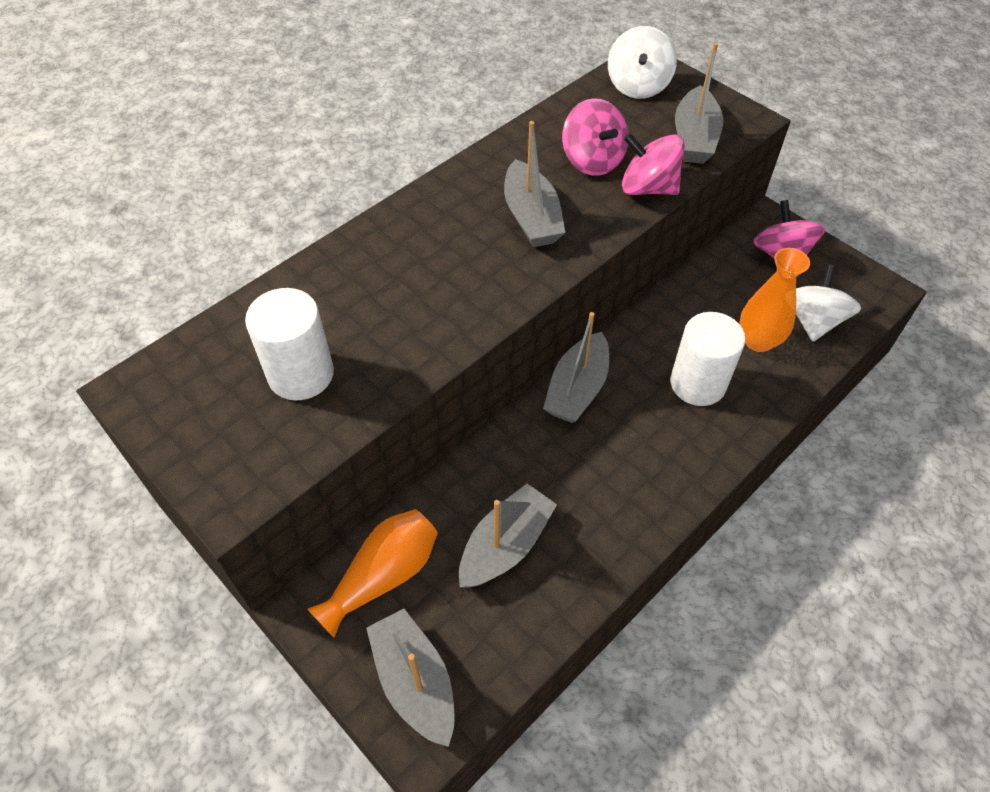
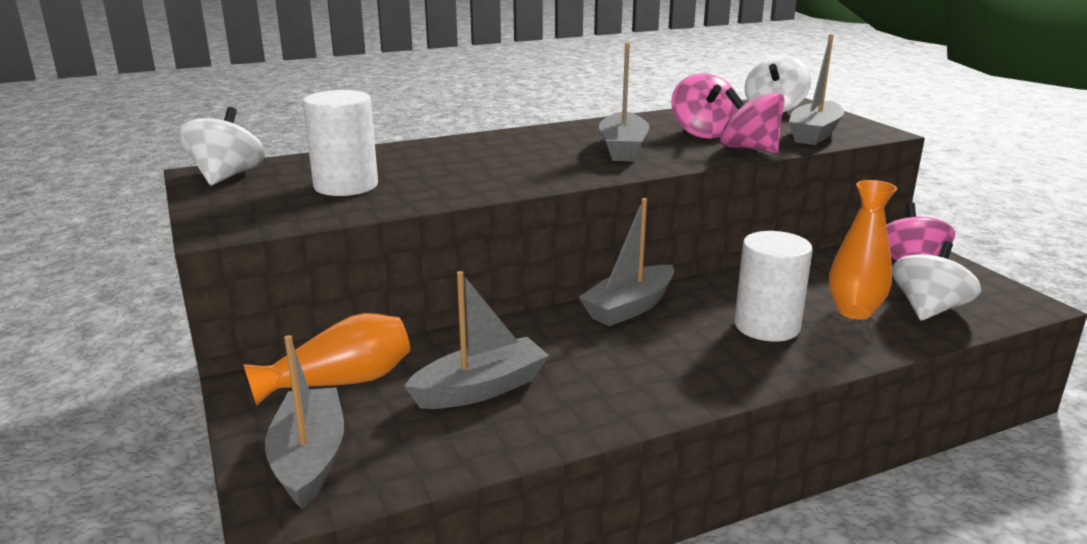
camera: 20 degrees right, 30 degrees down
(161, 389) = (227, 177): none -> white spinning top

